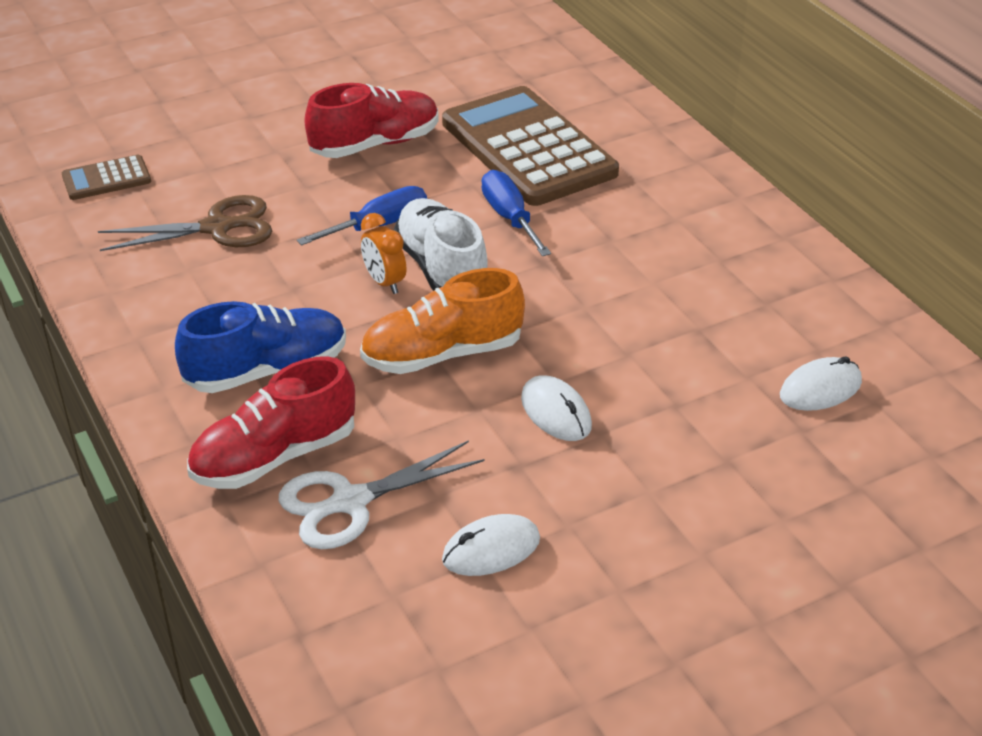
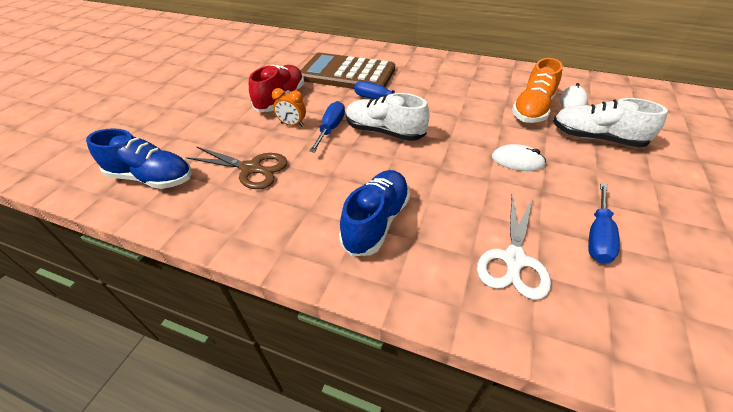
camera: 40 degrees left, 5 degrees up
(106, 179) = (152, 178): brown calculator -> blue shoe
(218, 227) = (251, 169): brown scissors -> brown scissors turned 75 degrees clockwise
(275, 456) = (446, 263): red shoe -> none
(384, 282) = (369, 150): orange clock -> orange clock (292, 124)
(442, 354) = (439, 165): orange shoe -> orange shoe (532, 109)
(491, 549) = (598, 236): white mouse -> blue screwdriver
(739, 457) = (596, 138): none -> white shoe

